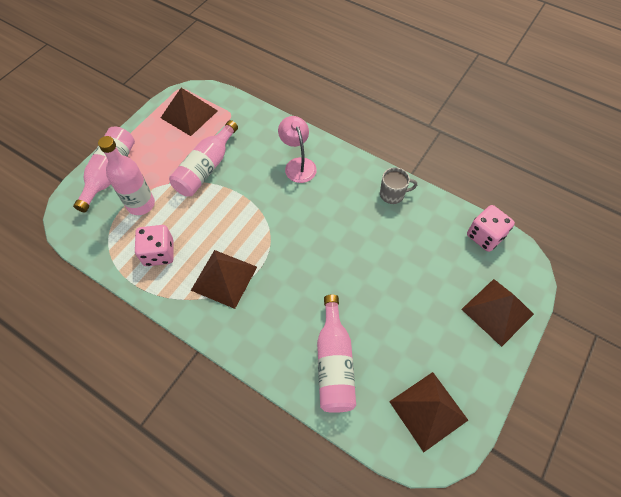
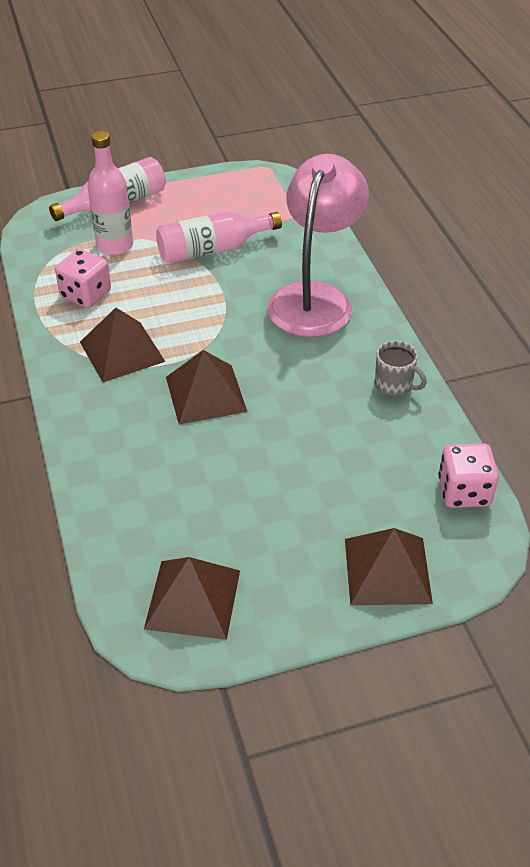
camera: 40 degrees right, 15 degrees down
(189, 114) = (250, 194): brown pyramid -> brown pyramid (206, 394)
(298, 164) = (315, 298): pink lamp -> pink lamp, size x1.84
(334, 363) = (145, 490): pink bottle -> none

